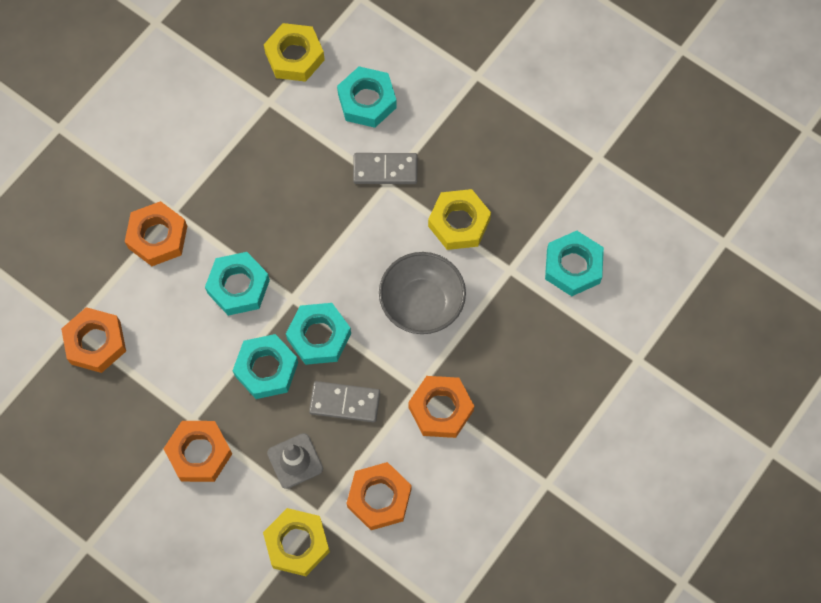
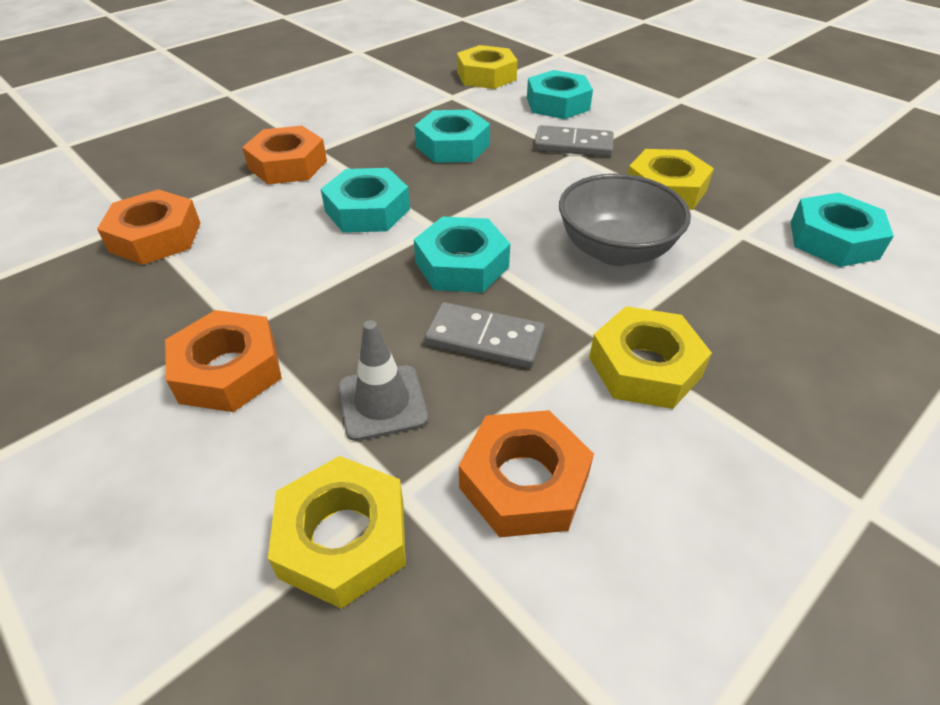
camera: 10 degrees right, 25 degrees down
(266, 369) = (375, 288): turquoise nut -> turquoise nut (452, 146)
(441, 409) = (644, 367): orange nut -> yellow nut

